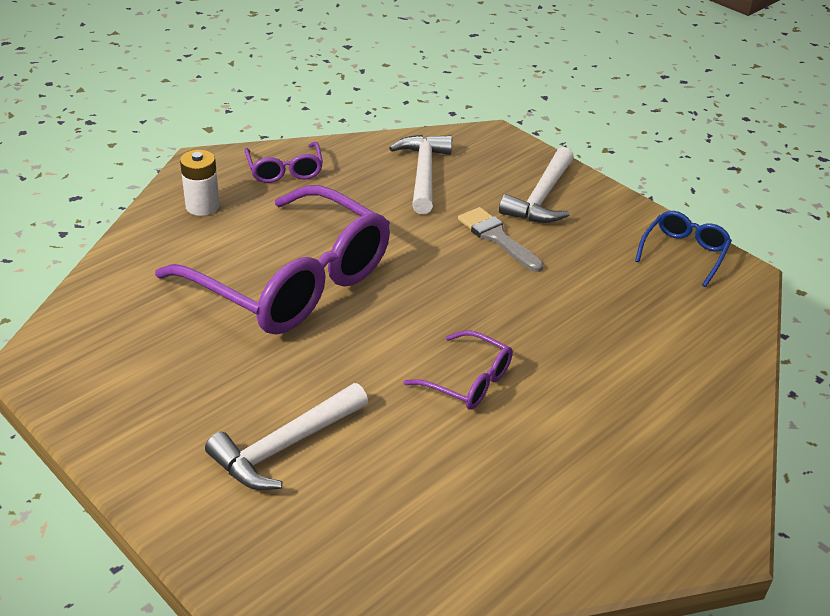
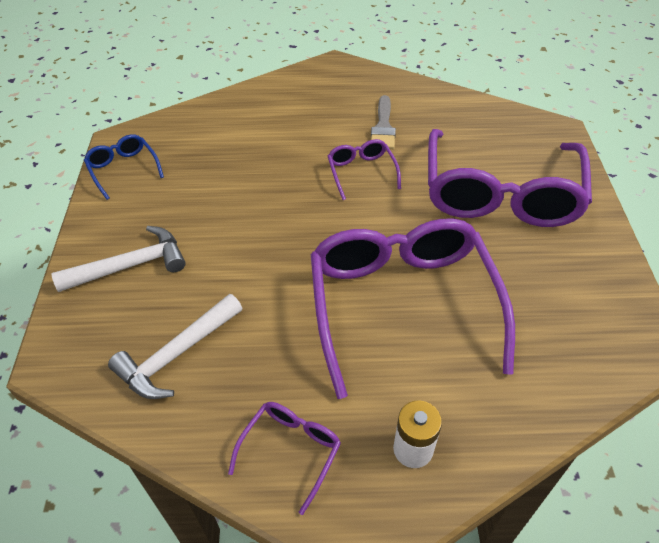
camera: 135 degrees left, 10 degrees up
(285, 446) = (500, 194): white hammer -> purple glasses
(496, 237) = (214, 251): grey brush -> grey brush (383, 127)
(684, 253) = (123, 169): blue glasses -> blue glasses turned 75 degrees clockwise

